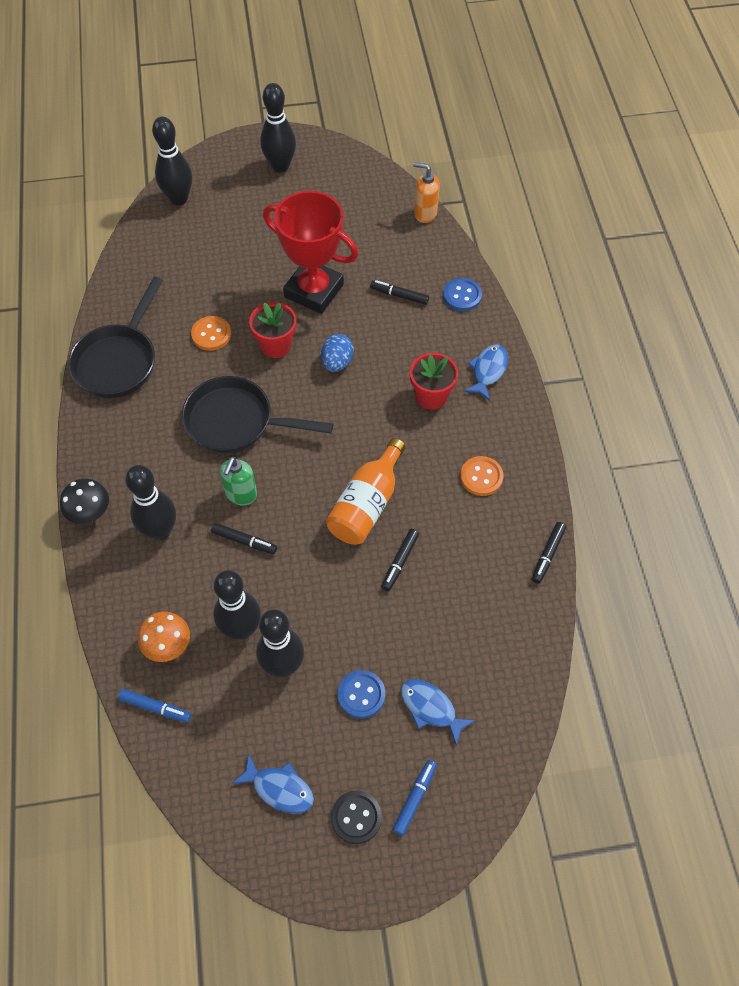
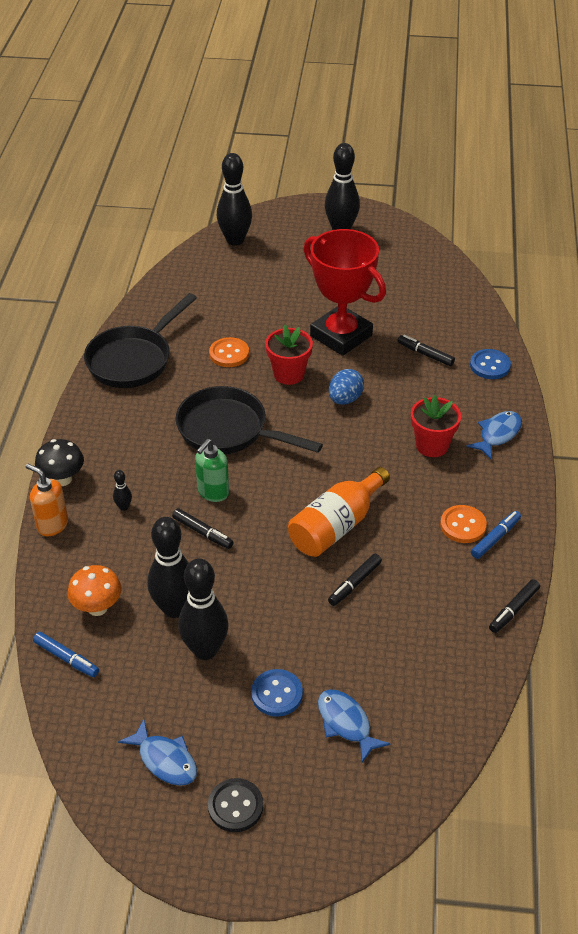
camera: 15 degrees right, 15 degrees down
(160, 531) = (124, 507): black bowling pin -> black bowling pin, size x0.42
(415, 798) = (303, 804): blue marker -> blue marker (495, 538)
(425, 213) = (473, 291): orange soap dispenser -> orange soap dispenser (52, 525)

